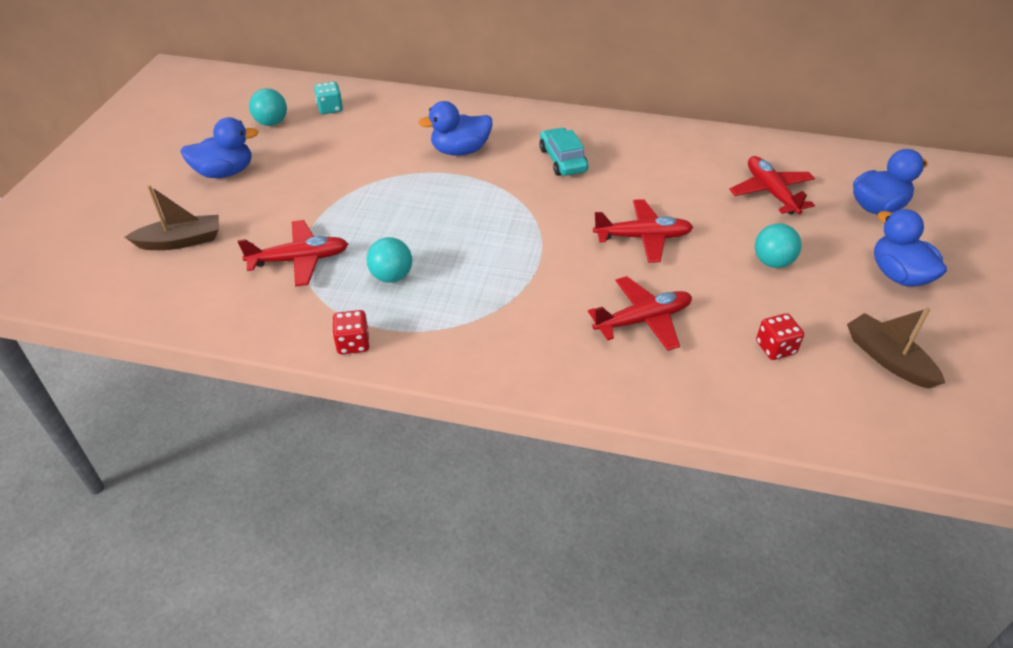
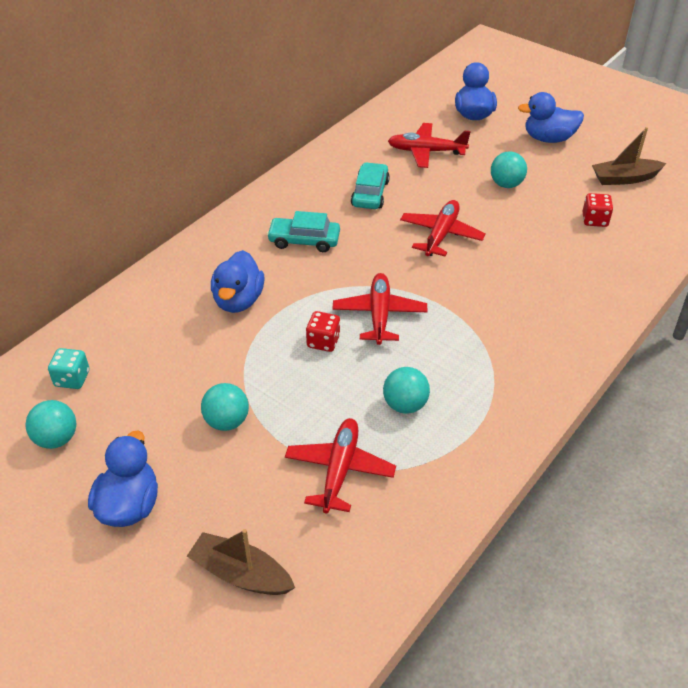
camera: 65 degrees left, 0 degrees up
(181, 241) = (240, 574): brown boat -> brown boat turned 75 degrees counterclockwise
(323, 188) = (227, 421): none -> turquoise ball
(353, 343) = (485, 457): red dice -> red dice (323, 341)
(643, 320) = (538, 271): red plane -> red plane (379, 314)
(665, 176) = (370, 193): none -> turquoise car

